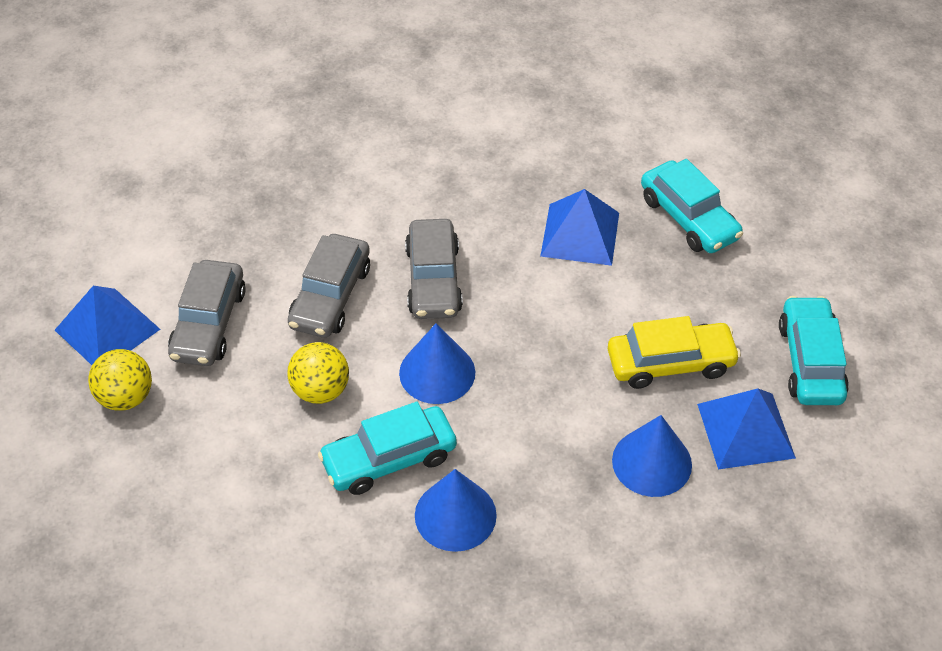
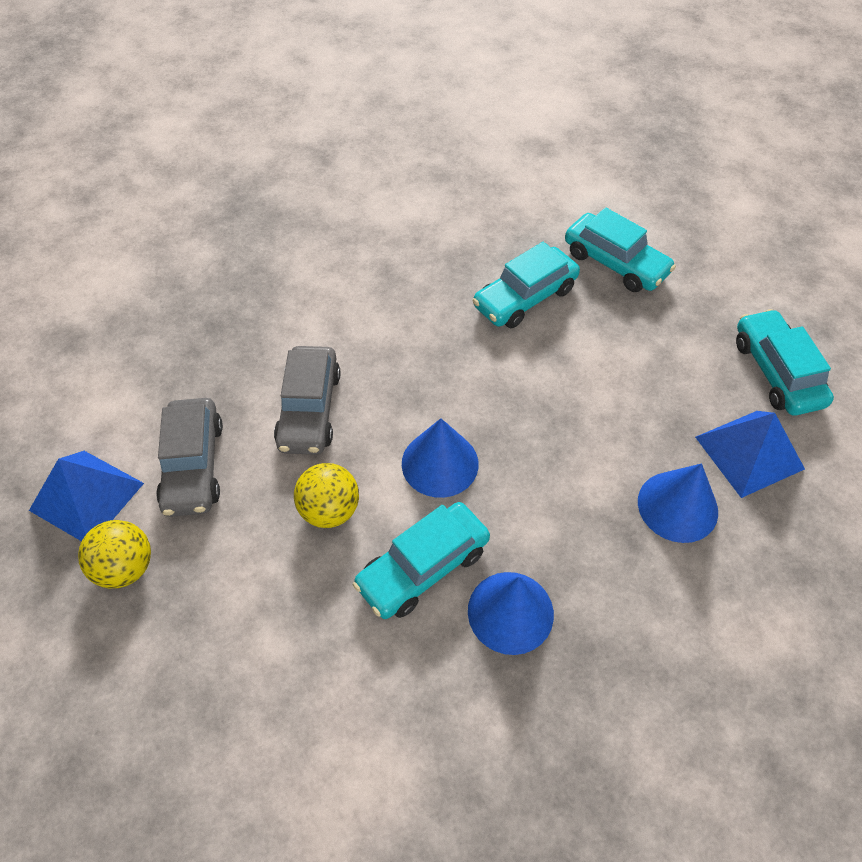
camera: 15 degrees left, 5 degrees up
(433, 280) = (404, 370): grey car -> none
(580, 234) = (525, 297): blue pyramid -> turquoise car
(670, 363) = (654, 402): yellow car -> none

